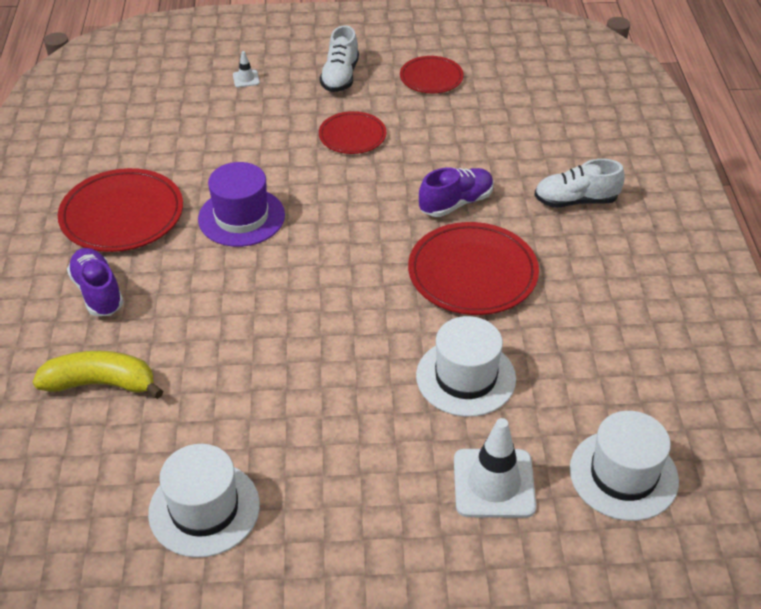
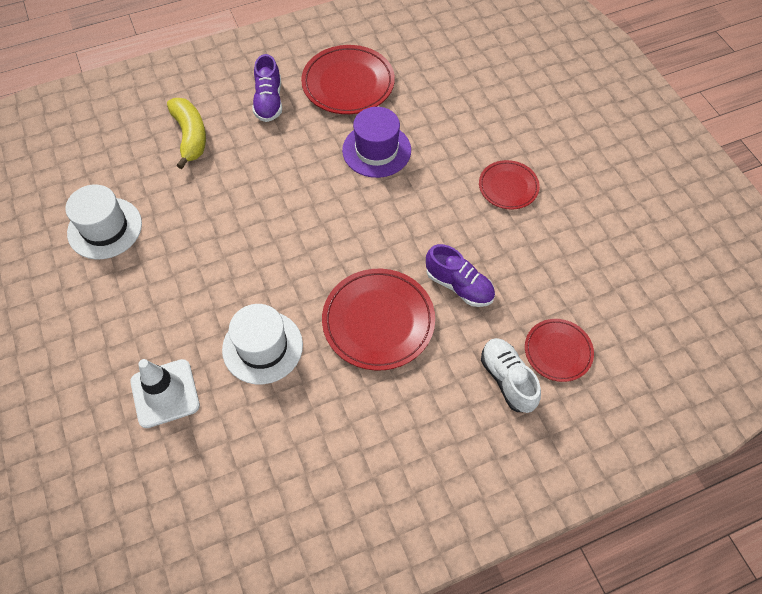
camera: 70 degrees right, 15 degrees up
(98, 292) = (269, 101): purple shoe -> purple shoe turned 135 degrees clockwise
(246, 79) = (542, 93): white traffic cone -> none
(340, 77) = (583, 153): white shoe -> none
(431, 78) = (623, 218): red plate -> red plate (558, 351)
(623, 475) = (195, 485): white hat -> none

